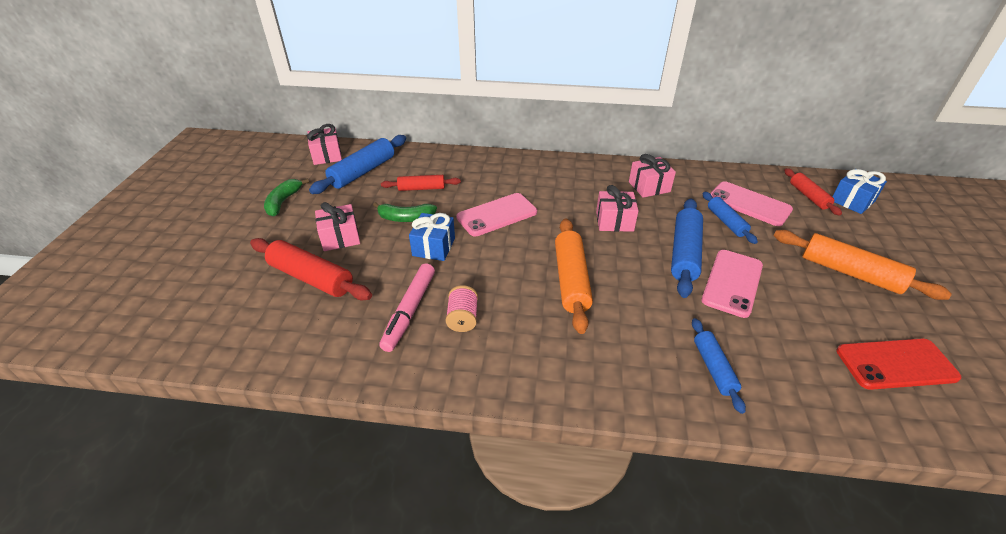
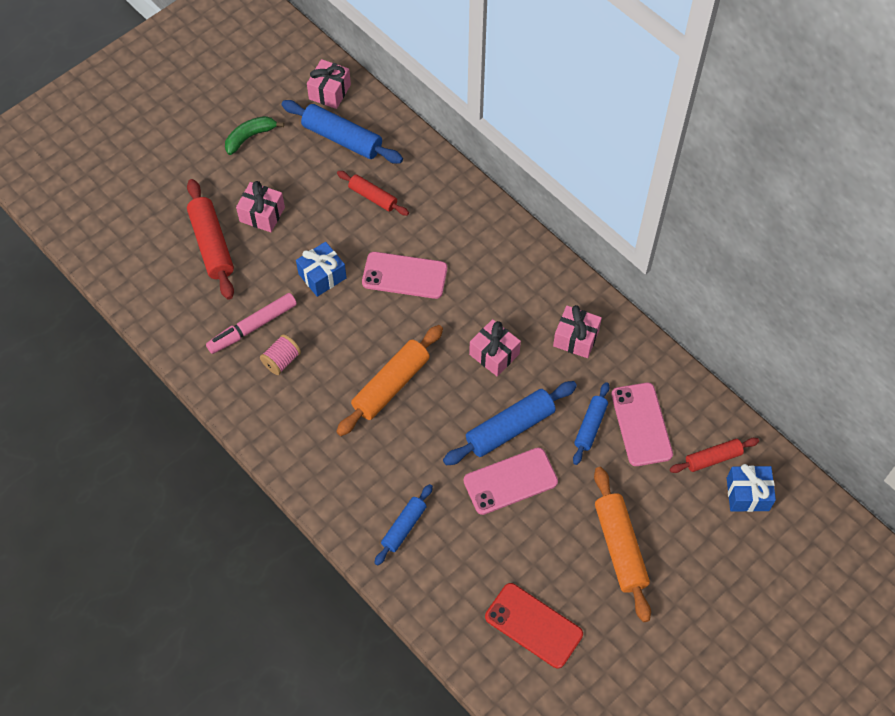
camera: 40 degrees right, 20 degrees up
(363, 172) = (342, 139): blue rolling pin -> blue rolling pin turned 45 degrees clockwise
(406, 218) = (329, 227): green banana -> none
(808, 196) = (713, 458): red rolling pin -> red rolling pin turned 45 degrees clockwise

